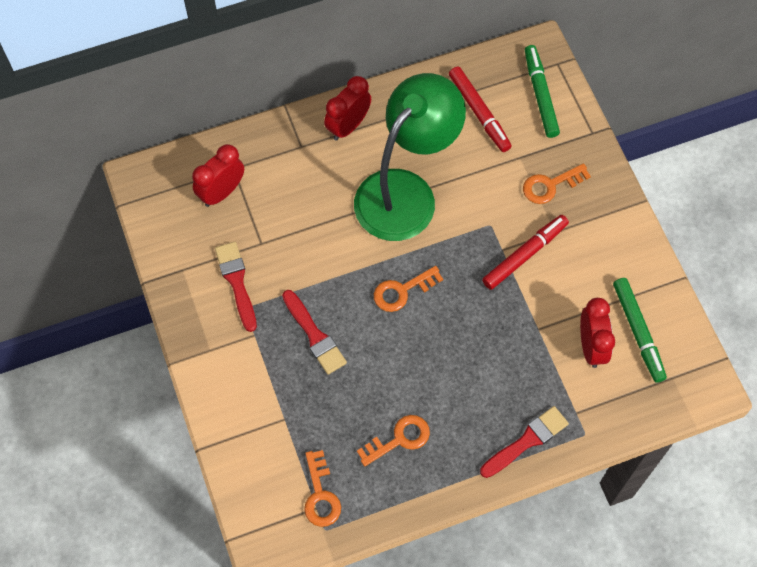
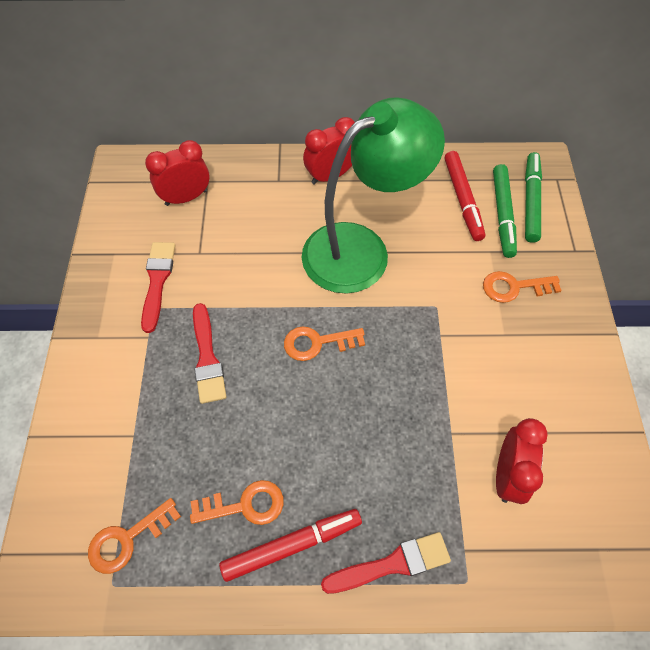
camera: 20 degrees right, 5 degrees down
(320, 495) = (128, 539): orange key -> orange key turned 45 degrees clockwise
(524, 255) = (463, 348): red marker -> red marker (292, 545)
(638, 332) = (569, 477): green marker -> green marker (502, 214)

